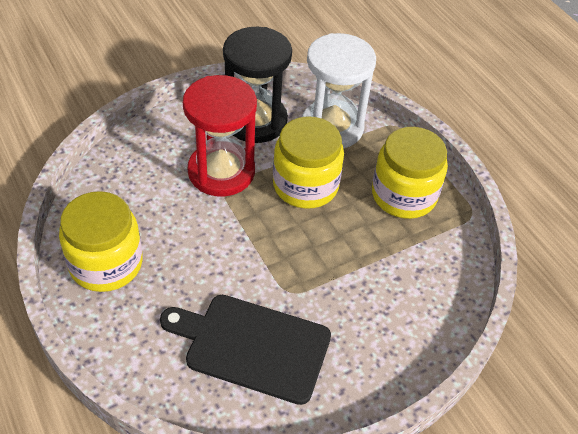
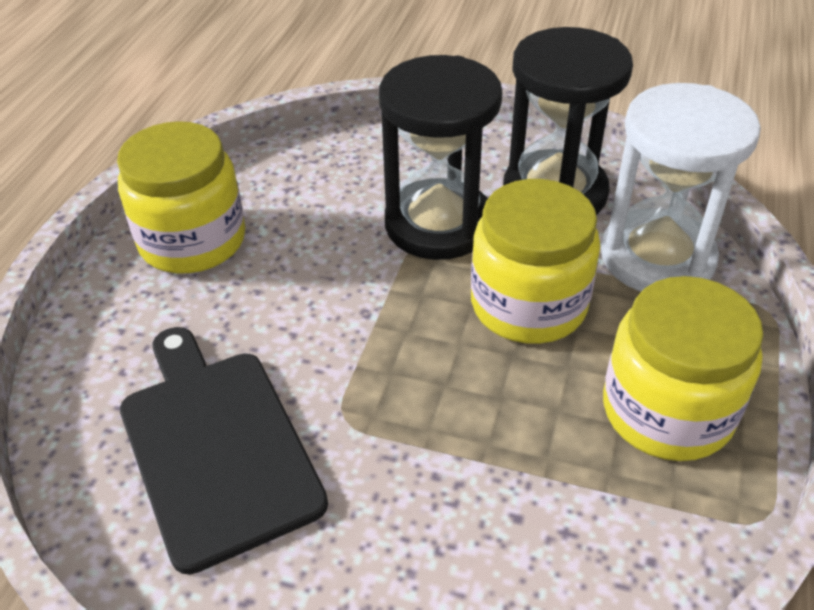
camera: 50 degrees right, 5 degrees down
(221, 172) = (438, 224): red hourglass -> black hourglass

